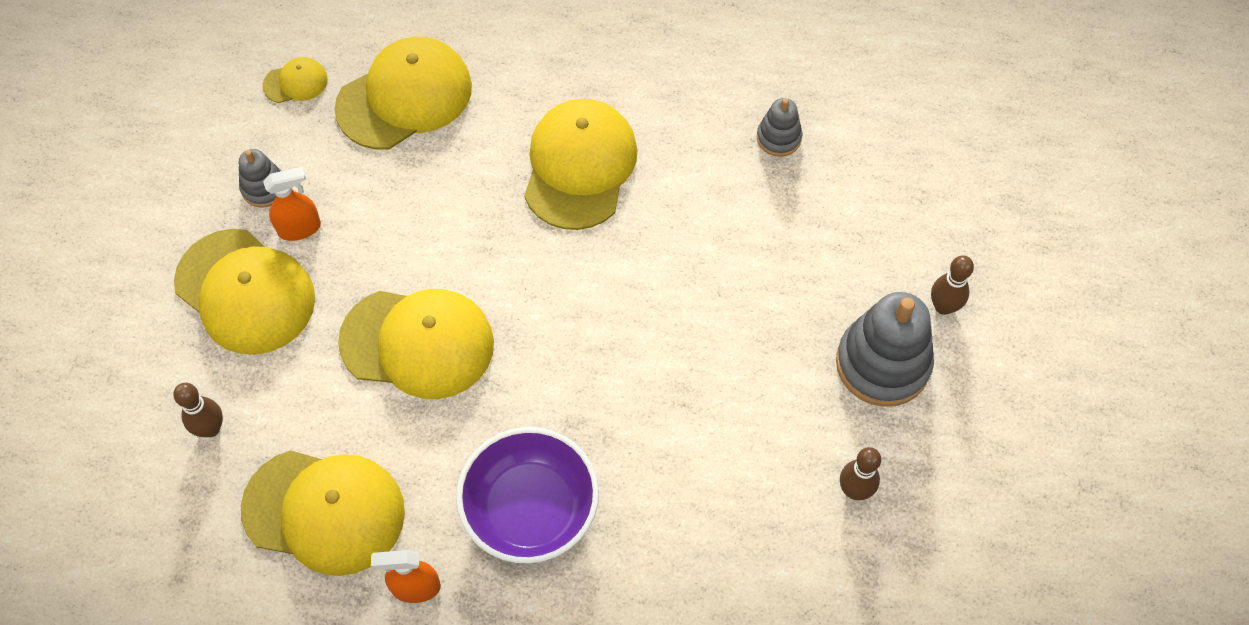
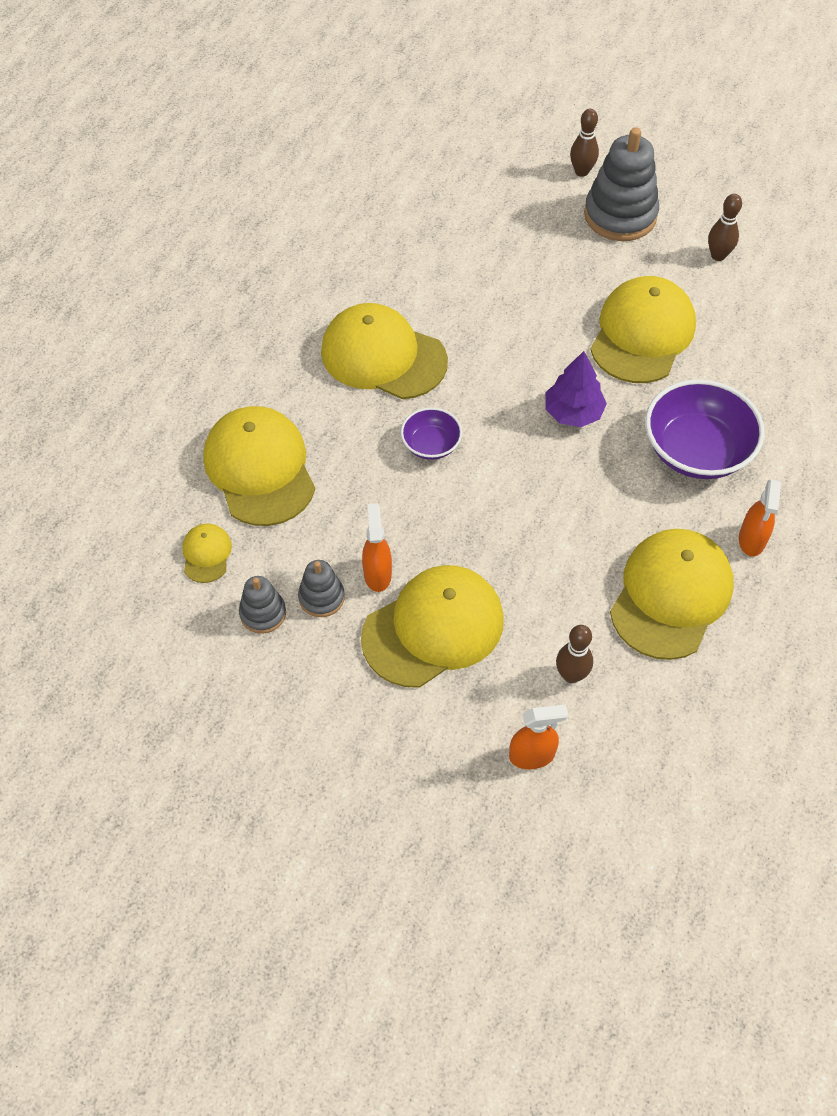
camera: 75 degrees left, 5 degrees down
(115, 409) = (532, 755): none -> orange spray bottle
(417, 343) = (524, 501): yellow cap -> yellow cap (642, 334)
(471, 238) = (431, 445): none -> purple bowl
(552, 368) = (573, 412): none -> purple tree
(778, 138) = (401, 225): grey stacking toy -> grey stacking toy (263, 613)

